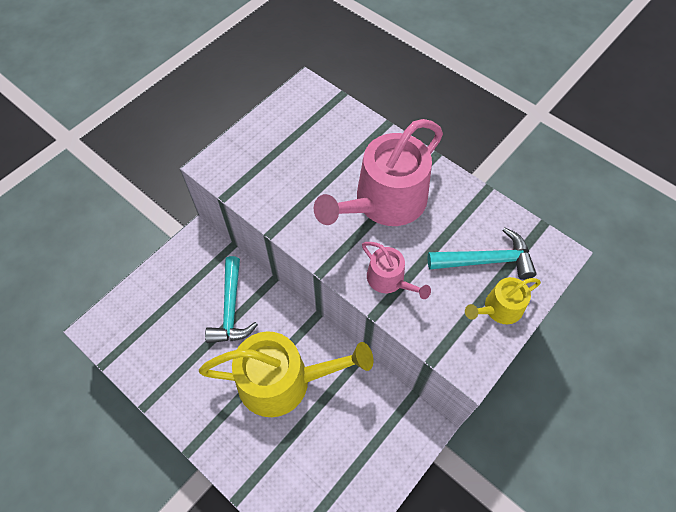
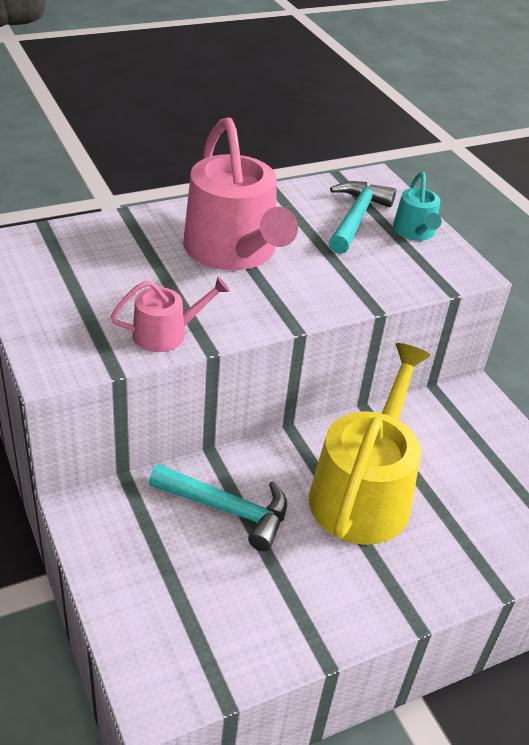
camera: 70 degrees left, 20 degrees down
(389, 280) = (339, 284): pink watering can -> pink watering can (166, 333)
(499, 308) = (415, 232): yellow watering can -> turquoise watering can

